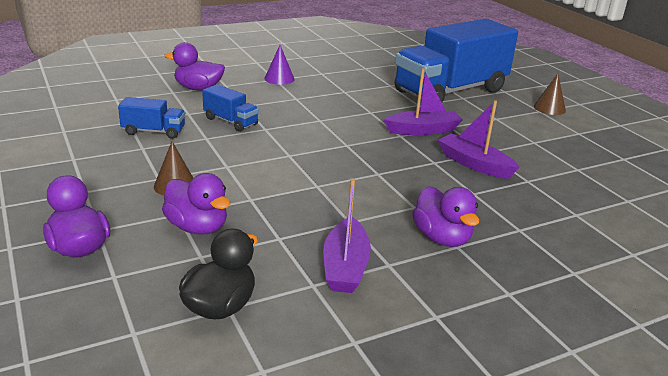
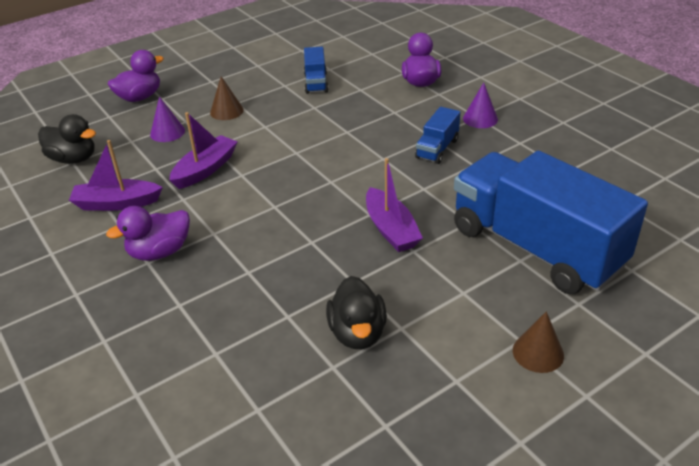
camera: 85 degrees right, 10 degrees up
(197, 227) = (167, 132): purple duck -> purple cone
(230, 121) = (353, 112): blue truck -> blue truck (437, 149)
(474, 164) = (315, 272): purple boat -> purple boat (205, 169)
(542, 156) = (357, 333): none -> black duck

